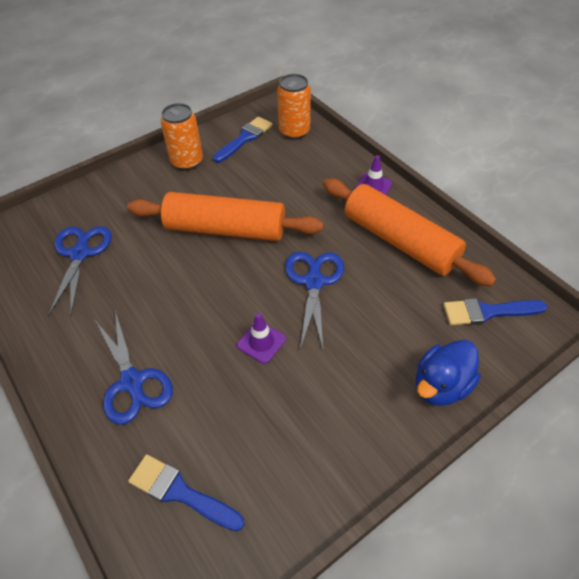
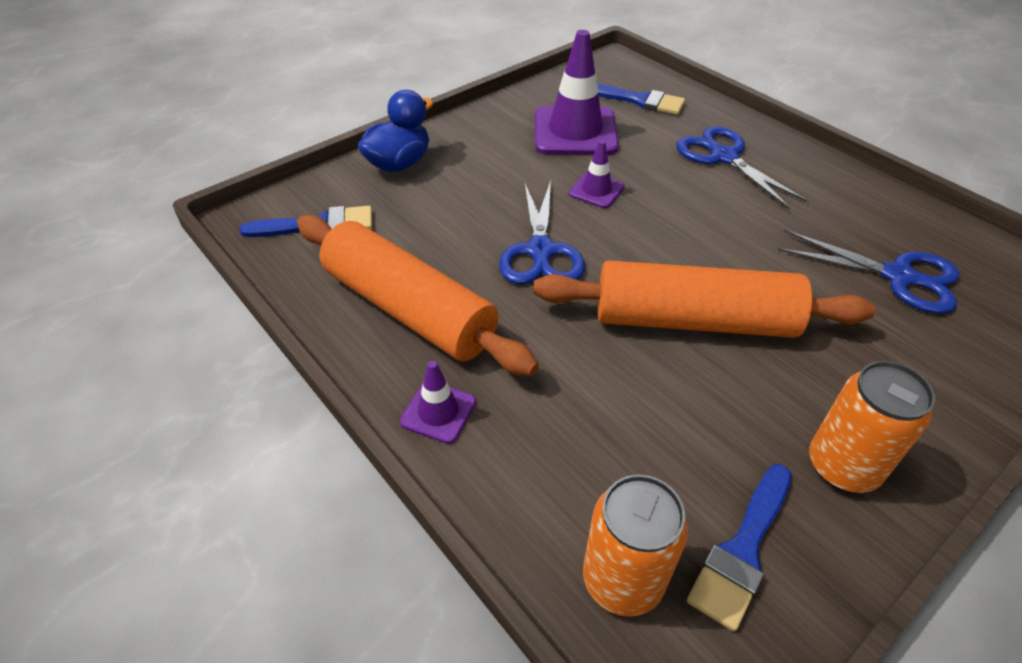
camera: 175 degrees right, 5 degrees down
(80, 254) = (898, 277): blue scissors -> blue scissors turned 60 degrees counterclockwise
(266, 431) = (575, 131): none -> purple traffic cone

